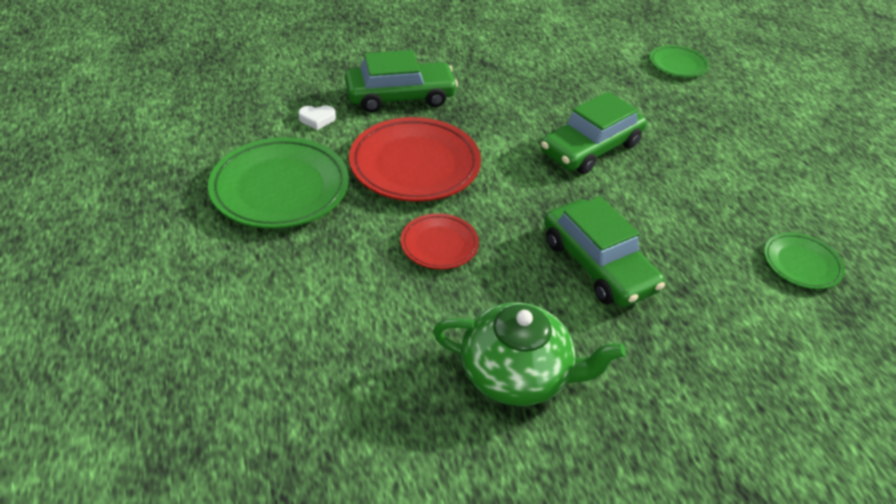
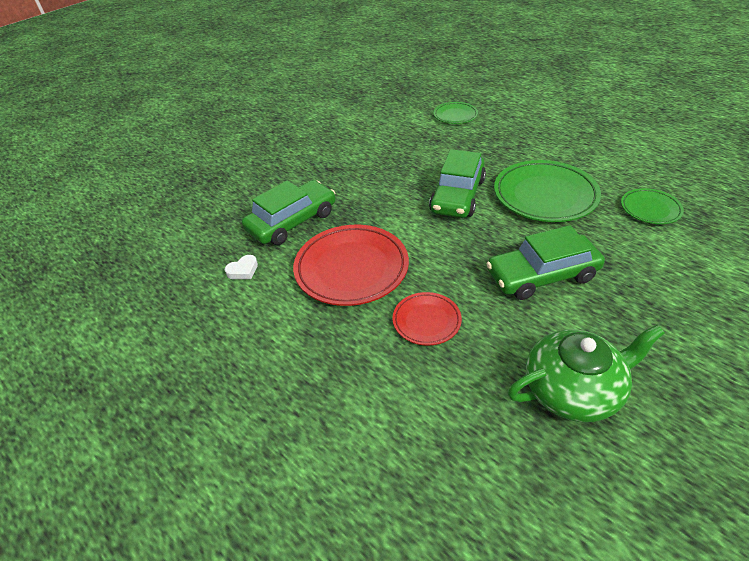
camera: 25 degrees left, 0 degrees up
(280, 188) = (263, 343): green plate -> green plate (544, 196)
(598, 264) = (542, 275): green car -> green car turned 135 degrees clockwise

